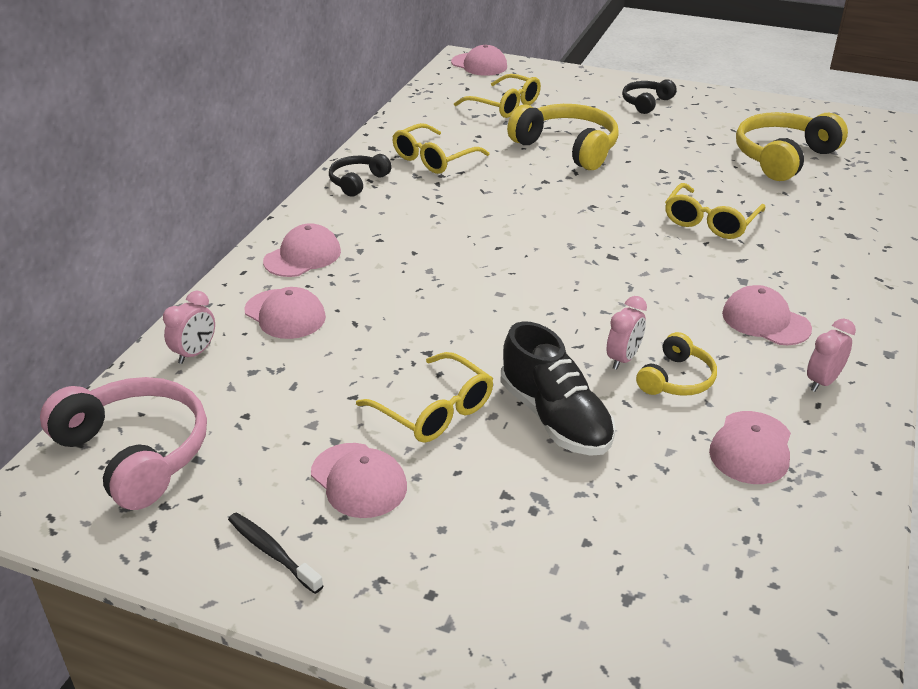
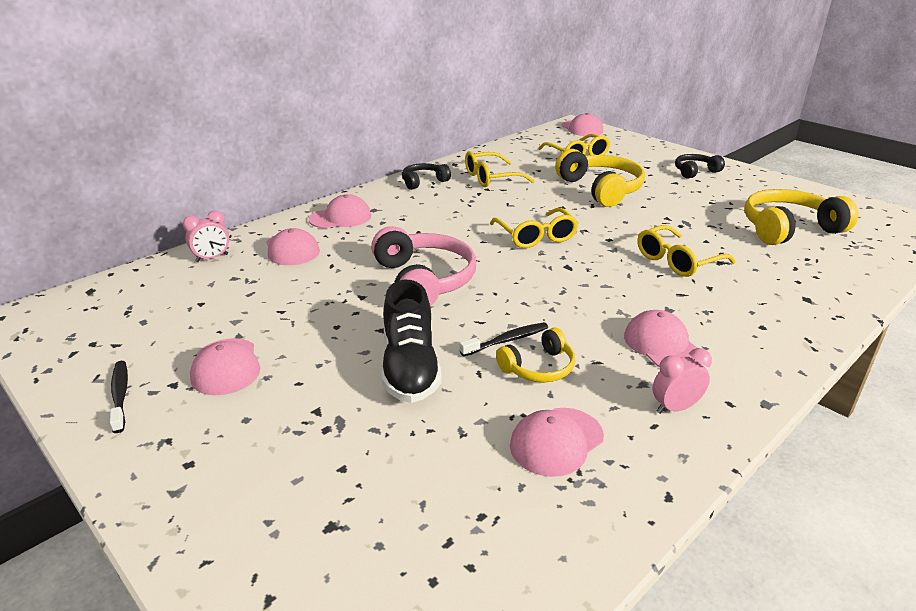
camera: 25 degrees right, 5 degrees down
(135, 453) = (112, 306): pink headphones -> pink headphones (424, 280)
(434, 410) = (326, 336): yellow glasses -> yellow glasses (536, 236)
(623, 359) = (507, 340): pink clock -> black toothbrush

